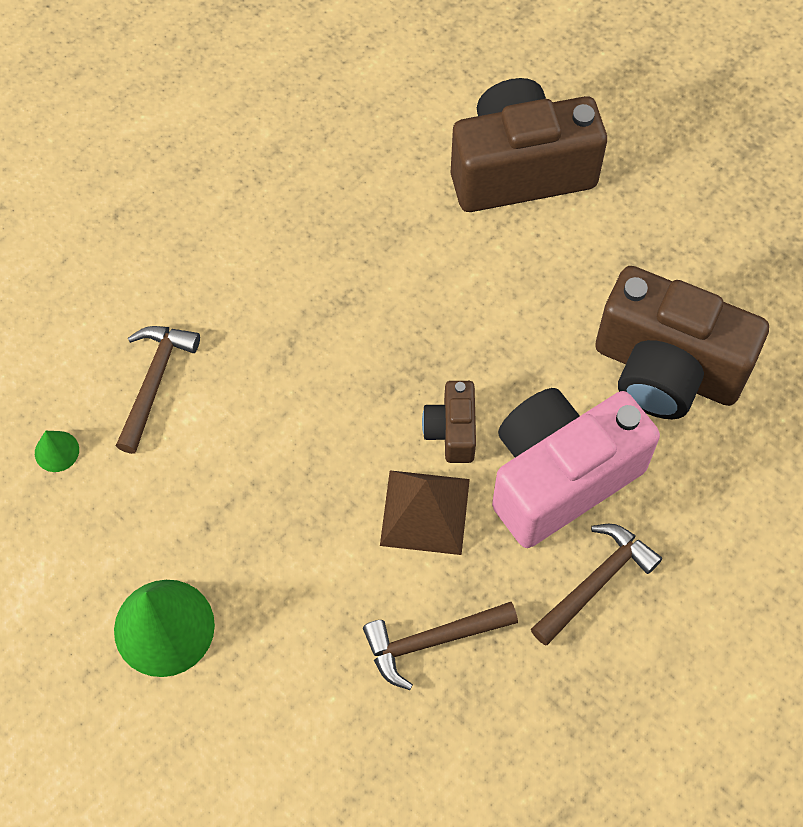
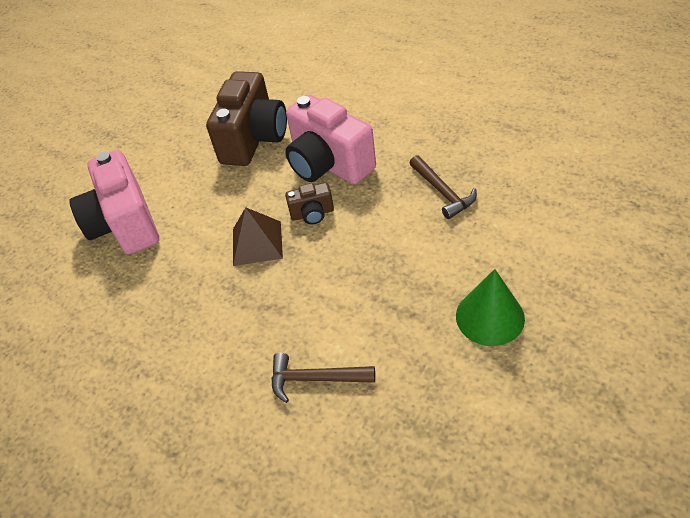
camera: 95 degrees left, 15 degrees down
(56, 451) = (387, 425): green cone -> none
(425, 512) = (367, 213): brown pyramid -> brown pyramid (257, 243)
(520, 169) = (125, 224): brown camera -> pink camera
(596, 582) = (384, 140): brown hammer -> none

